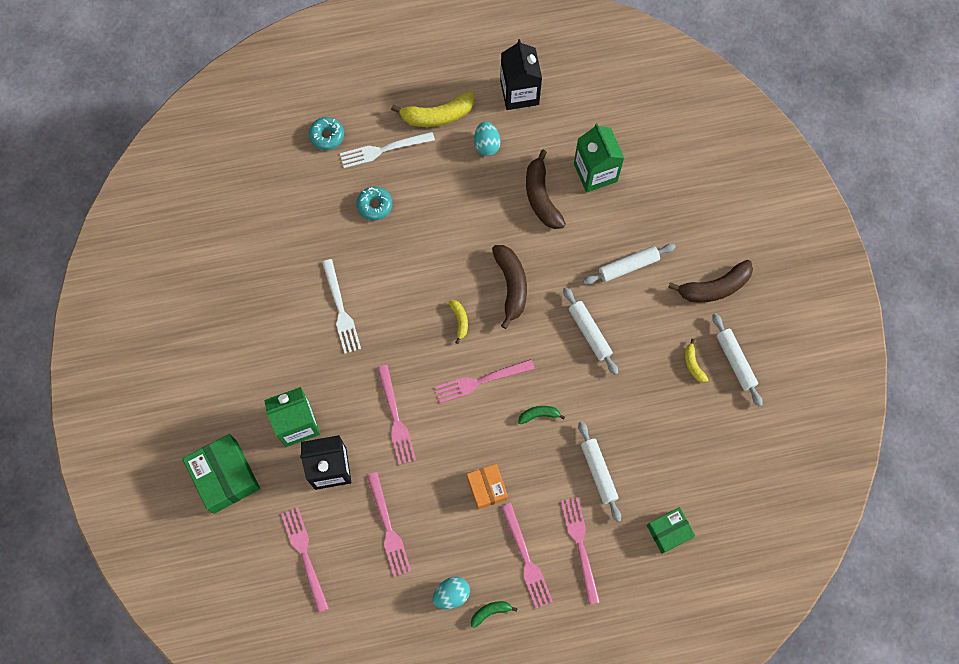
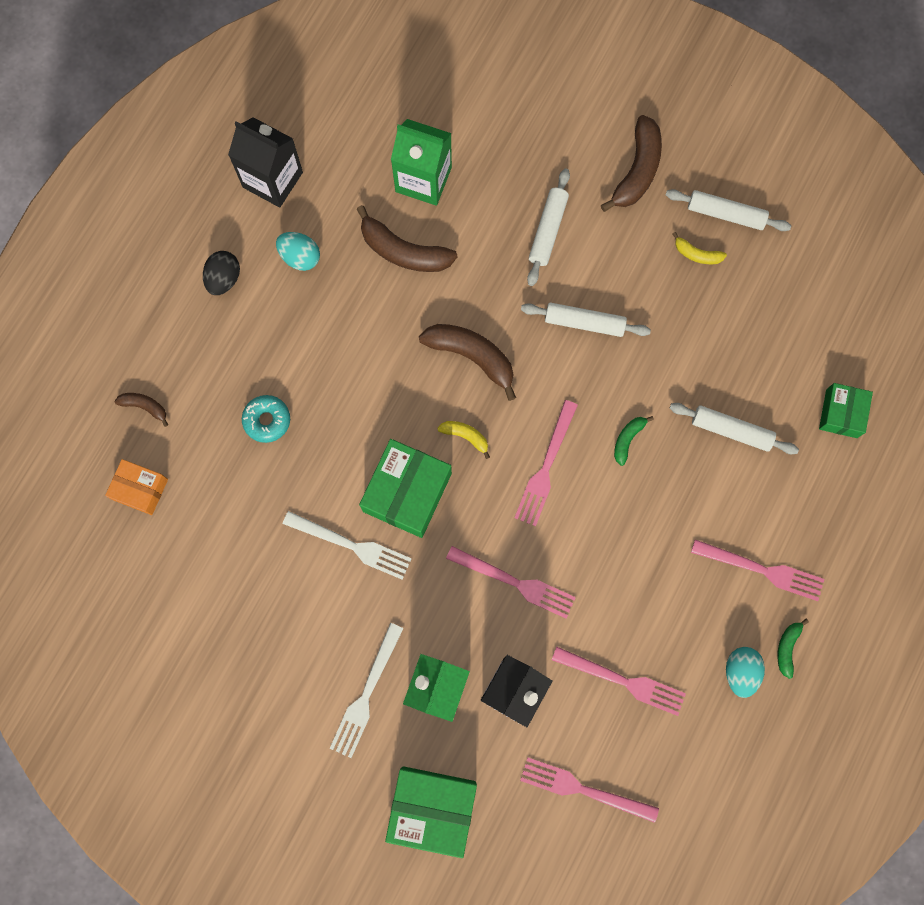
camera: 50 degrees left, 5 degrees up
(327, 136) = (145, 407): turquoise donut -> brown banana
(383, 150) = (213, 362): white fork -> white fork (366, 694)
(398, 315) = (407, 492): none -> green box
(437, 116) = (224, 279): yellow banana -> black egg
(487, 488) = (660, 550): orange box -> orange box (140, 489)
(580, 545) = (789, 507): pink fork -> none

